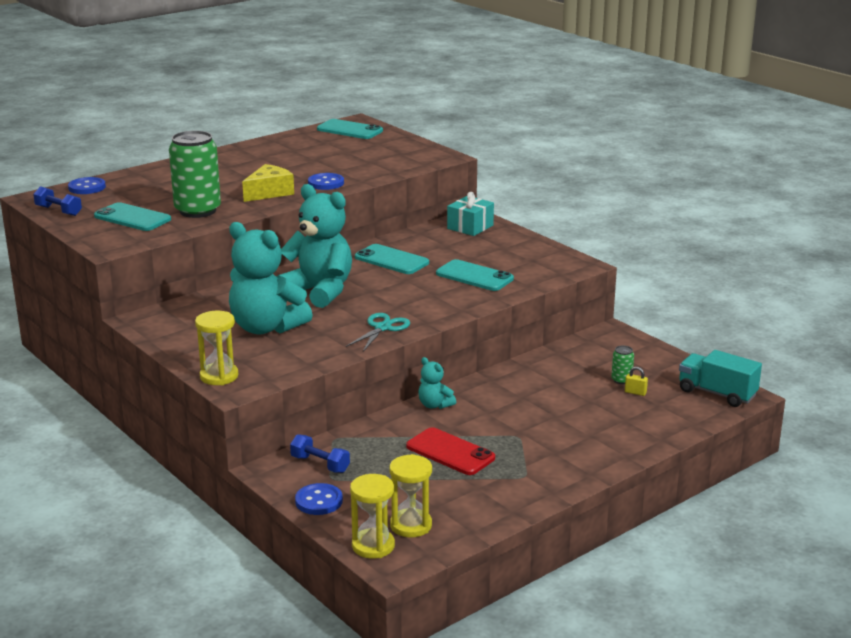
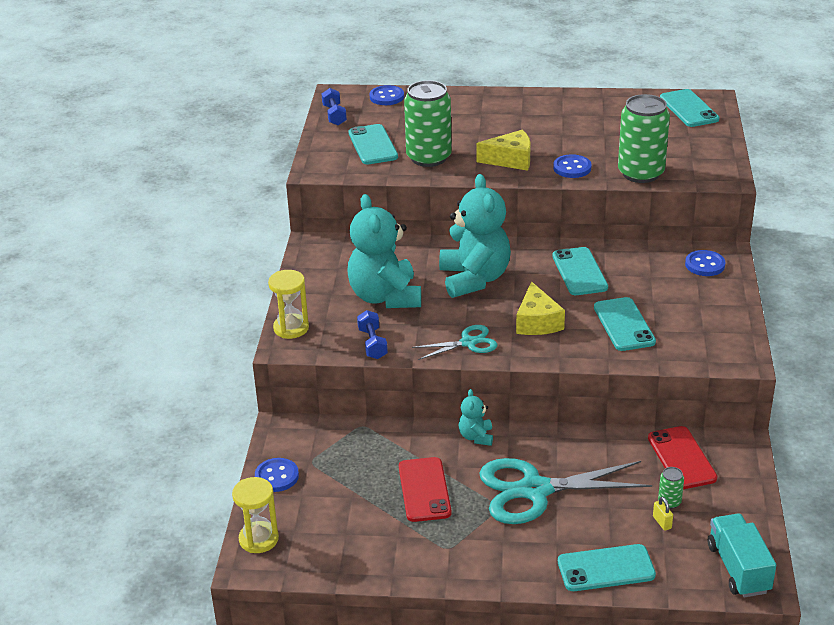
camera: 45 degrees right, 10 degrees up
(320, 464) = (320, 444): blue dumbbell -> blue dumbbell (372, 344)
(381, 171) = (640, 173): none -> green can
(411, 525) = (306, 538): yellow hourglass -> none
(412, 297) = (537, 322): none -> yellow cheese
(470, 227) = (705, 265): turquoise gift -> blue button
(528, 415) = (535, 490): none -> turquoise scissors
(589, 354) = (681, 458): none -> red phone
(644, 433) = (606, 568): none -> turquoise phone

